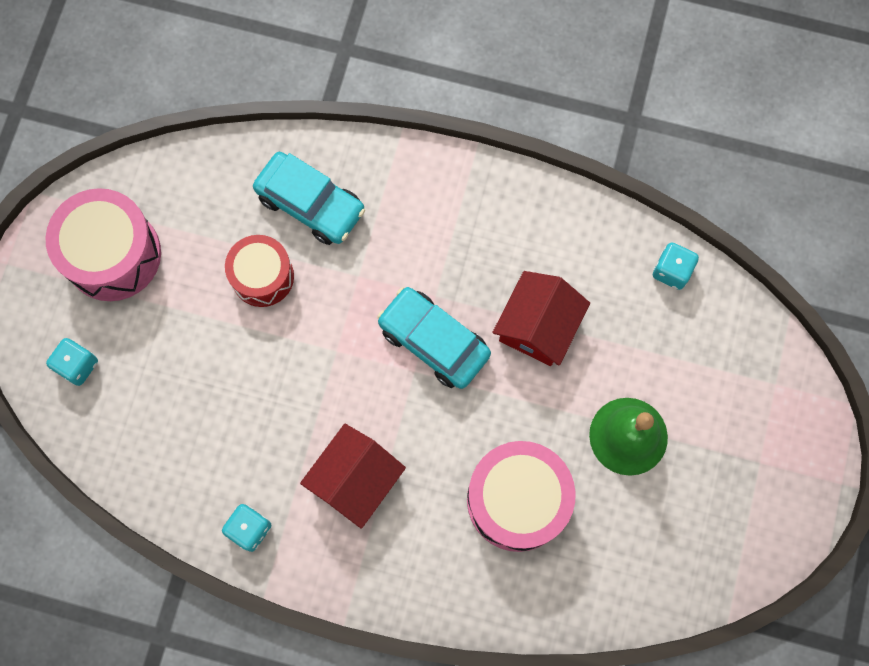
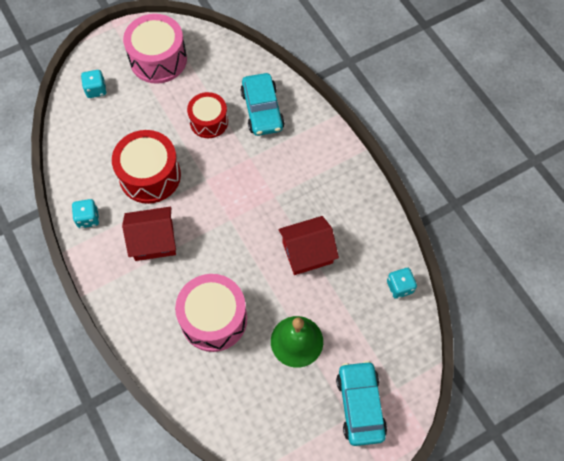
camera: 45 degrees right, 10 degrees down
(265, 408) = (150, 176): none -> red drum
(433, 341) = (252, 215): turquoise car -> turquoise car (360, 405)

